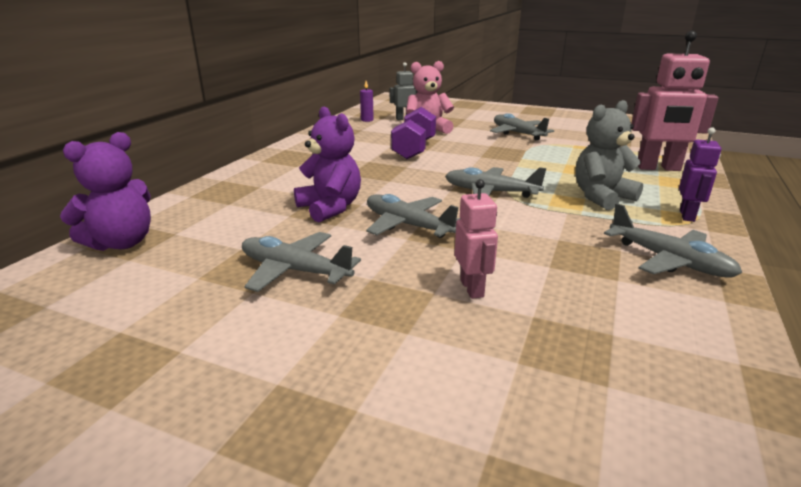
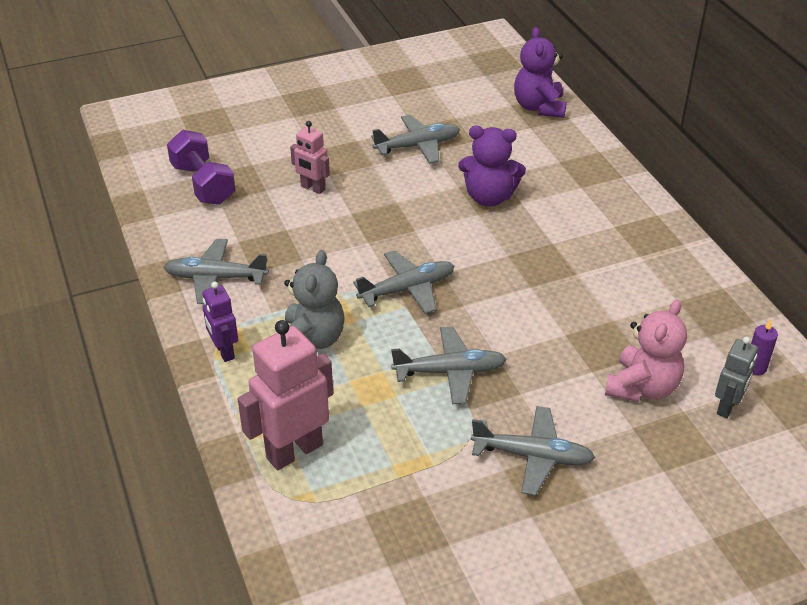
camera: 135 degrees right, 15 degrees up
(407, 225) = (413, 213): grey plane -> grey plane (450, 371)
(414, 149) = (576, 324): purple dumbbell -> purple dumbbell (203, 184)

